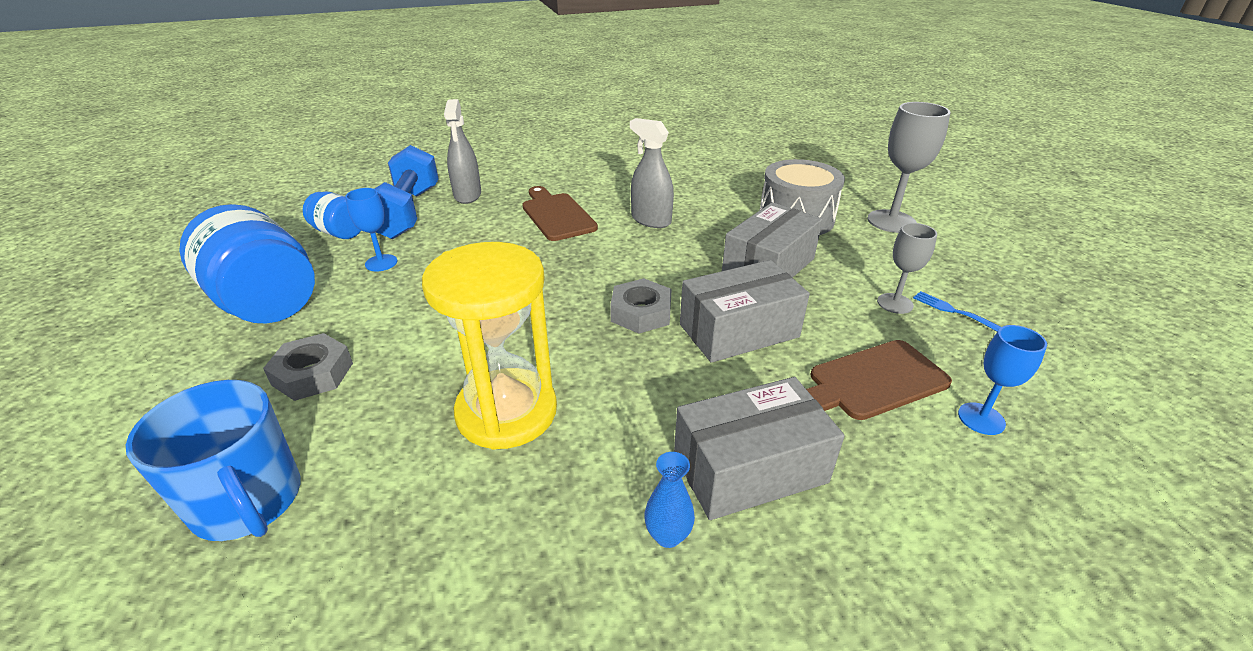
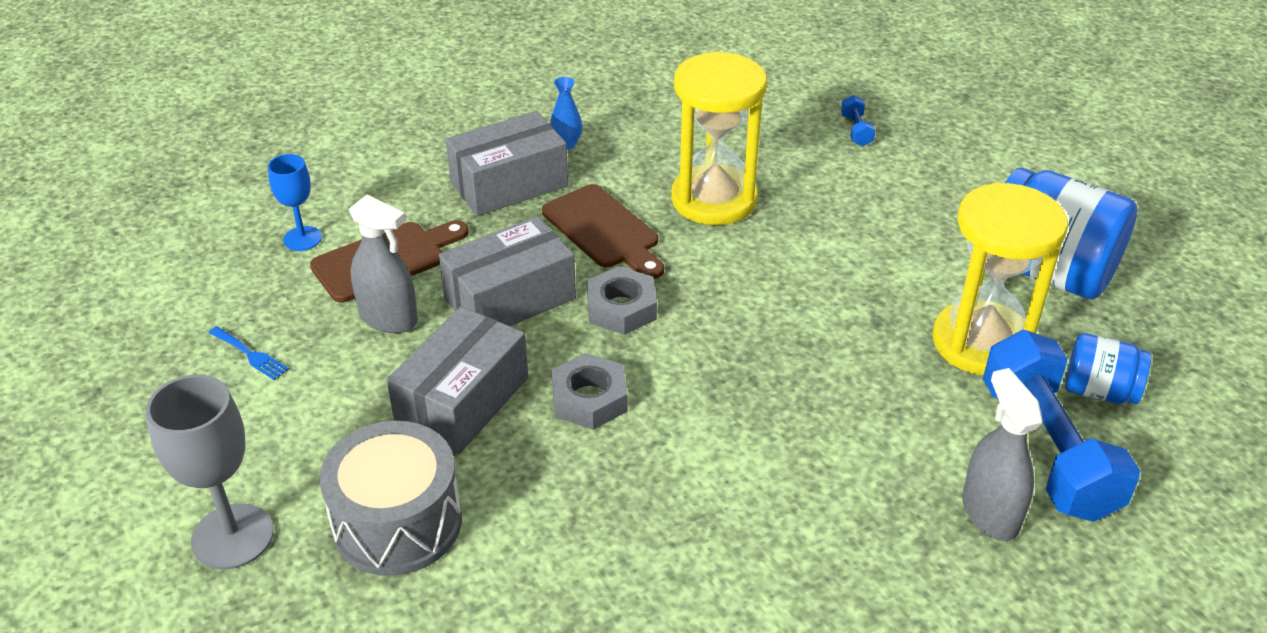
camera: 170 degrees right, 5 degrees up
(248, 501) = (856, 130): blue mug -> blue dumbbell
(313, 374) = (909, 209): grey nut -> grey nut (589, 399)
(381, 263) = (981, 342): blue goblet -> yellow hourglass
(557, 215) = (803, 477): brown cutting board -> brown cutting board (604, 230)
(651, 220) = (644, 484): grey spray bottle -> grey spray bottle (388, 318)
(895, 303) = (316, 357): grey goblet -> none

